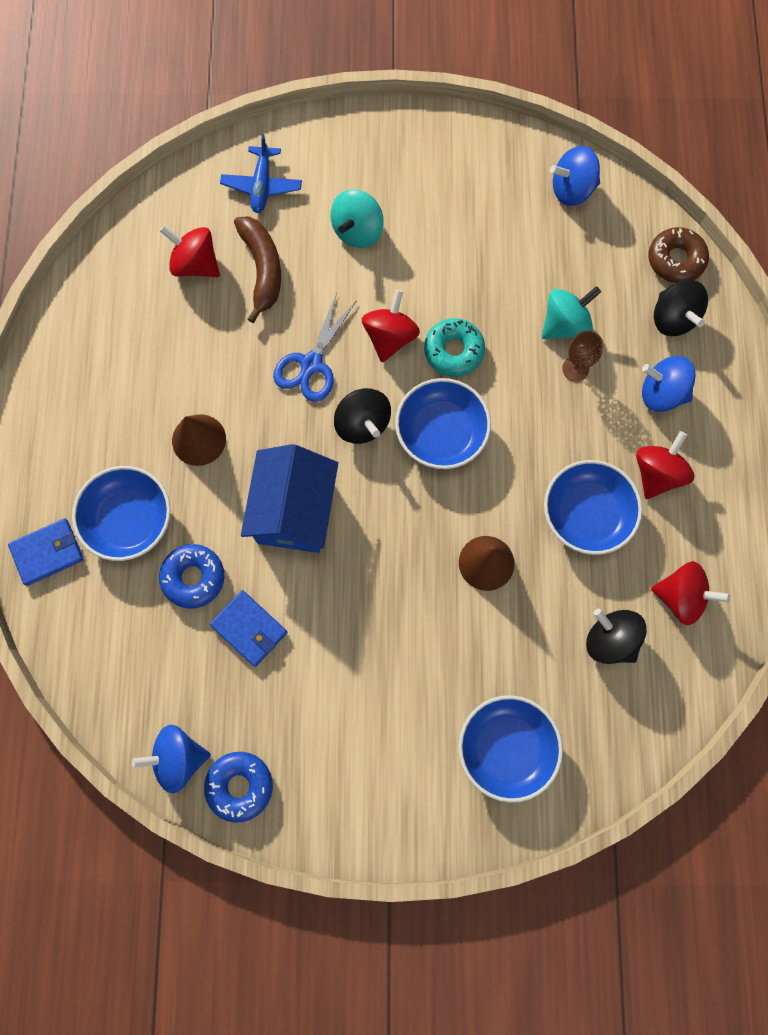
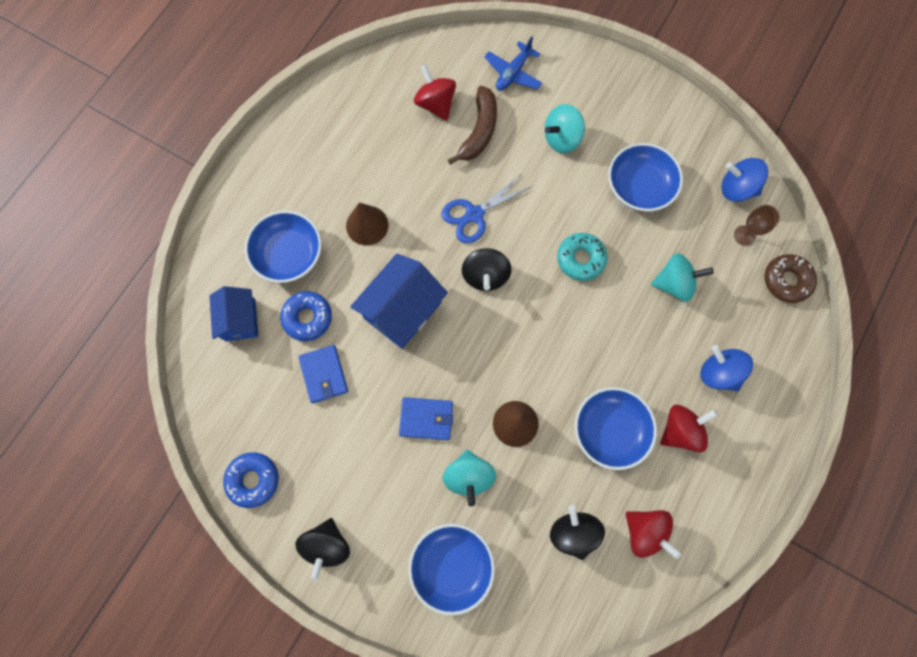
camera: 30 degrees right, 0 degrees up
(47, 553) = (223, 247): blue wallet -> blue wallet (426, 419)
(118, 623) = (240, 320): none -> blue house
(178, 758) = (225, 436): blue spinning top -> none
(390, 337) = (541, 225): red spinning top -> none
(441, 432) = (537, 312): blue bowl -> blue bowl (639, 186)
(470, 646) = (469, 476): none -> turquoise spinning top
(575, 369) = (663, 320): brown goblet -> brown goblet (744, 235)
(673, 318) = (759, 323): black spinning top -> black spinning top (327, 545)

